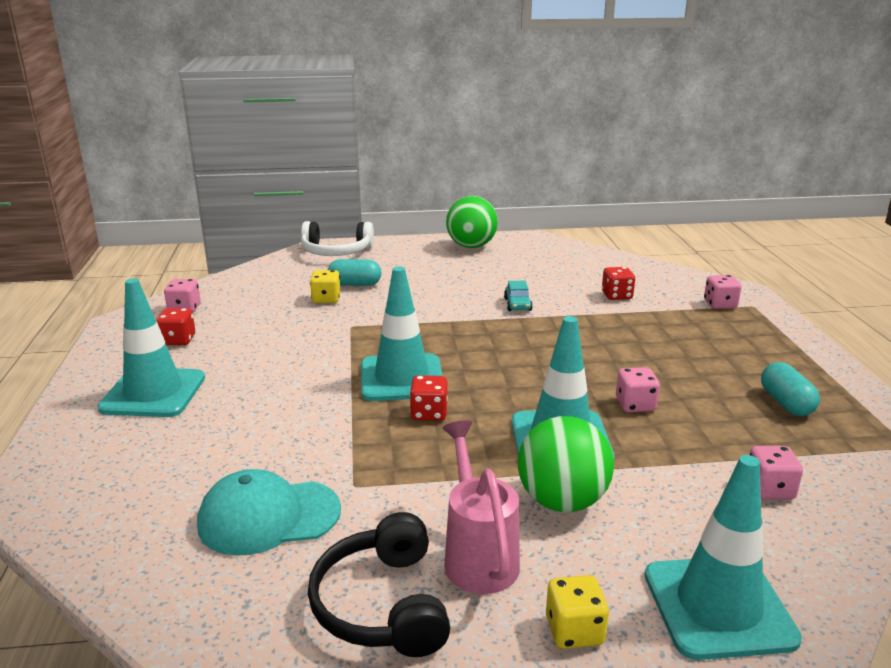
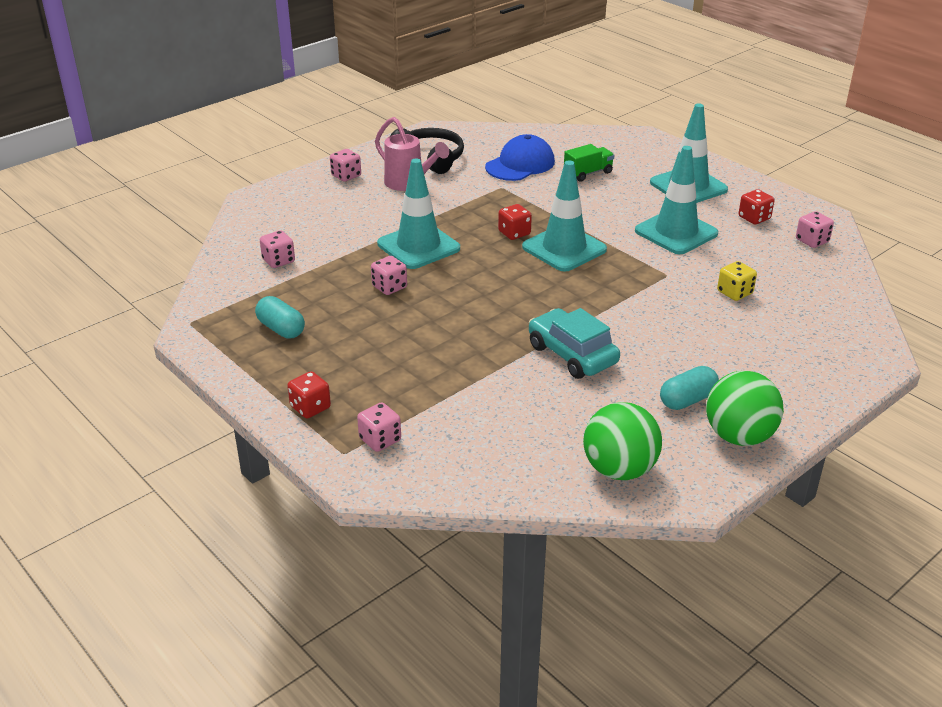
camera: 145 degrees right, 10 degrees up
(215, 458) = (588, 173): none -> green truck
(268, 517) = (520, 164): turquoise cap -> blue cap
(336, 252) = (848, 358): white headphones -> none
(355, 284) = (745, 319): turquoise capsule -> turquoise capsule (687, 400)
(517, 304) = (572, 354): turquoise car -> turquoise car, size x1.91
(562, 501) = (390, 216): green ball -> green ball (619, 469)
(574, 630) = (346, 176): yellow dice -> pink dice
(616, 296) = (493, 409): red dice -> red dice (310, 407)
(718, 606) = (289, 202): turquoise traffic cone -> turquoise traffic cone (676, 232)

